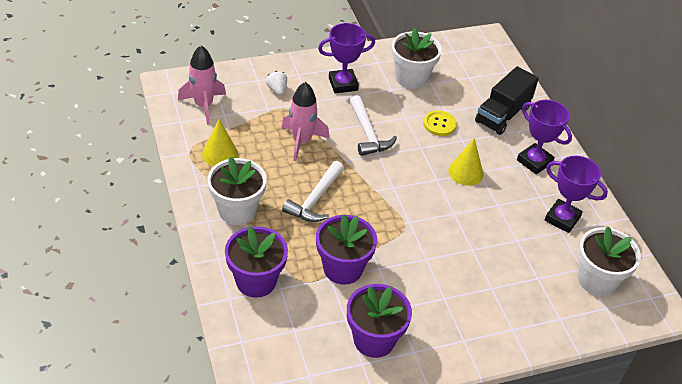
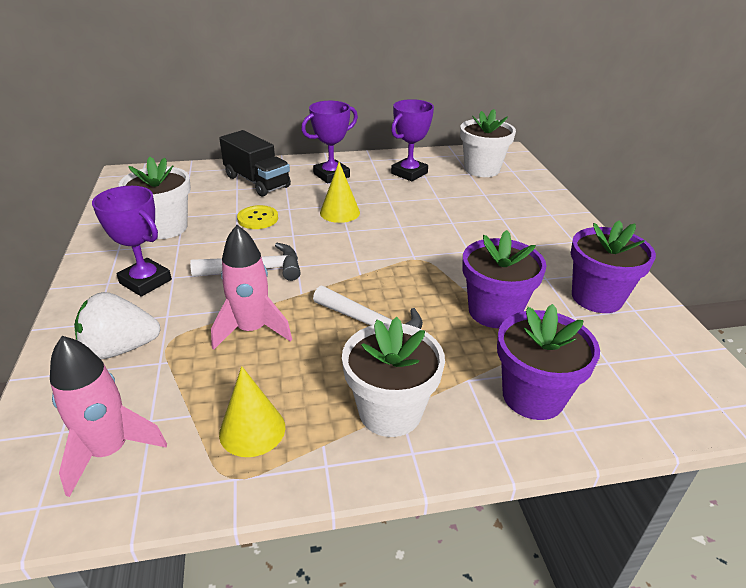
camera: 80 degrees left, 10 degrees down
(277, 90) = (121, 348): white strawberry -> white strawberry, size x1.78
(343, 84) = (145, 281): purple trophy -> purple trophy turned 45 degrees counterclockwise

